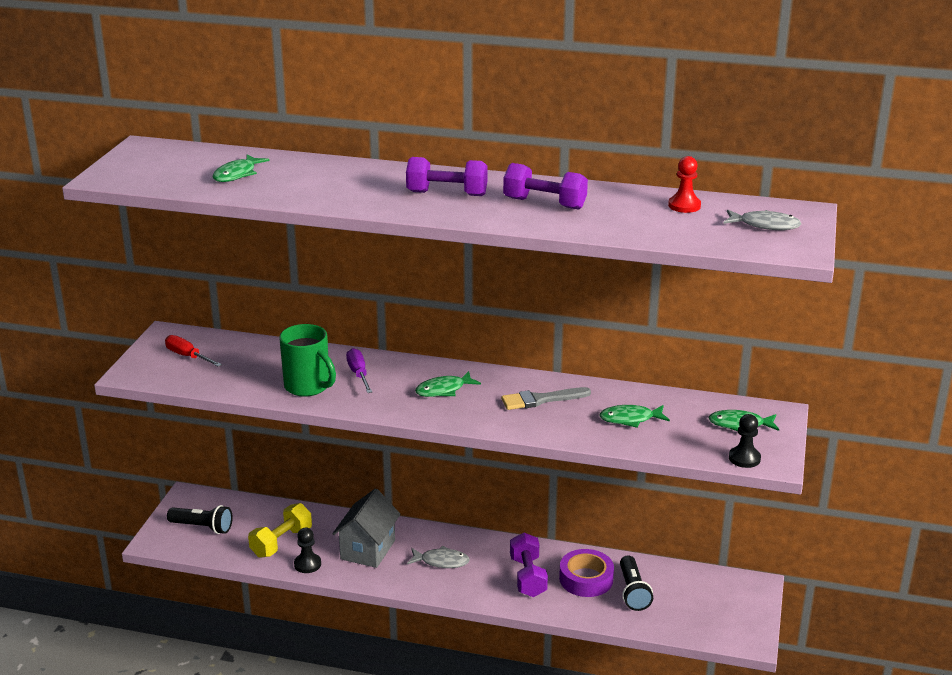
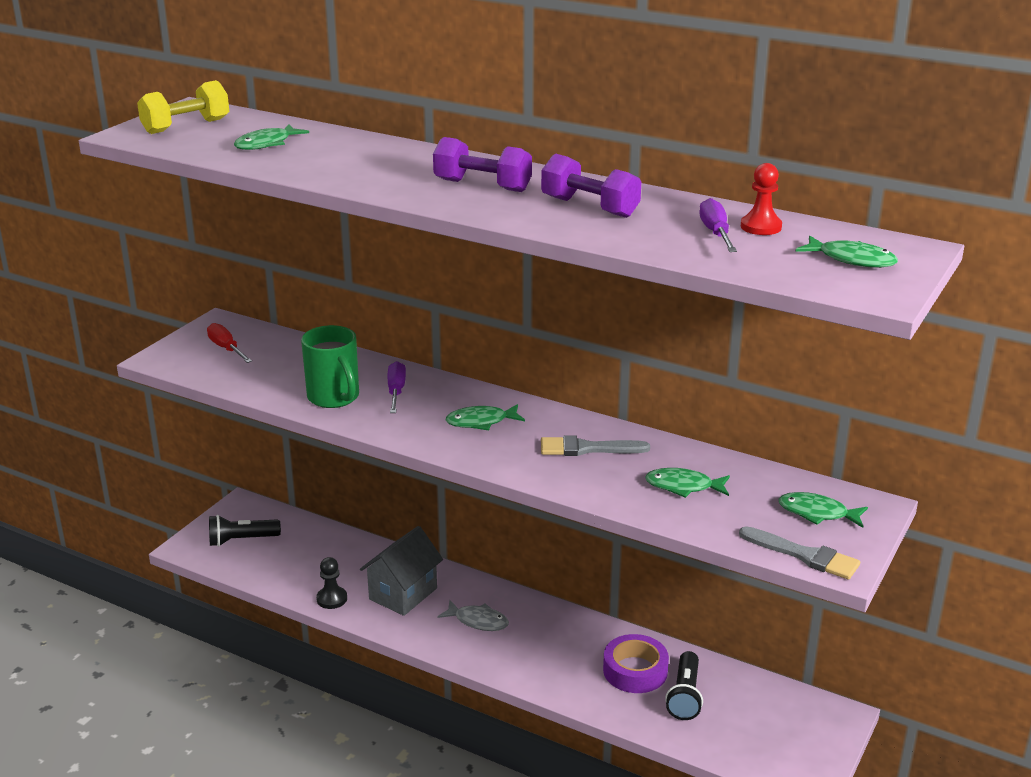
camera: 15 degrees right, 0 degrees up
(202, 527) = (241, 540): black flashlight -> black flashlight turned 135 degrees clockwise
(281, 542) = (315, 570): yellow dumbbell -> yellow dumbbell (186, 126)
(528, 577) = (568, 656): purple dumbbell -> none
(654, 215) = (716, 233): none -> purple screwdriver
(744, 458) = (804, 555): black pawn -> grey brush
(765, 225) = (851, 259): grey fish -> green fish

